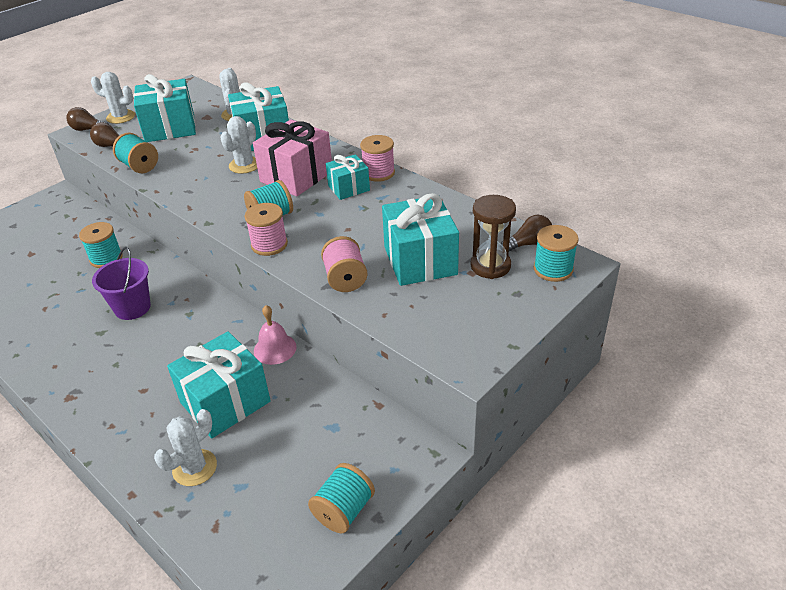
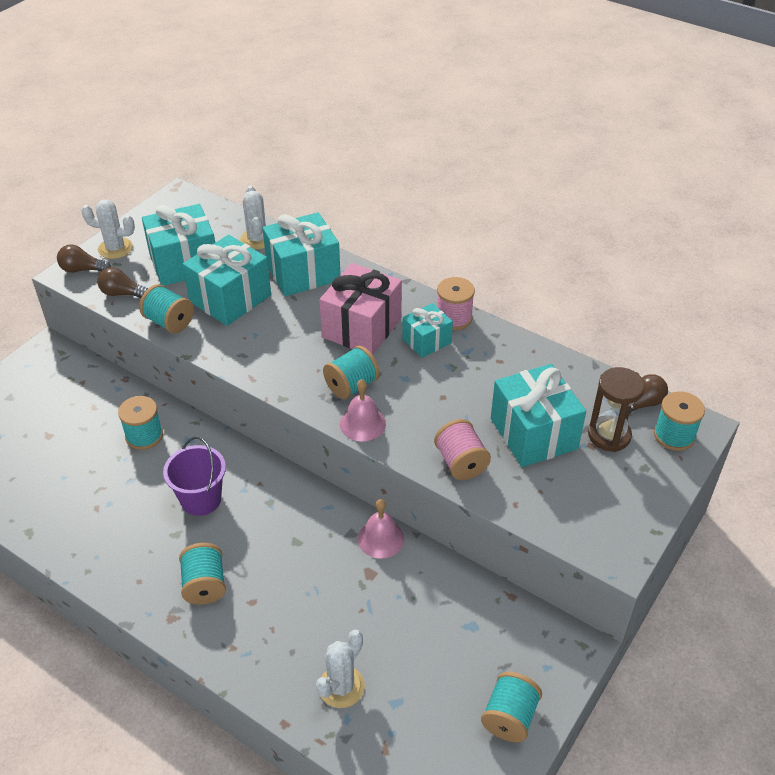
camera: 10 degrees left, 5 degrees up
(108, 373) = (205, 585): none -> turquoise spool
(225, 402) = (348, 607): turquoise gift -> turquoise gift (230, 298)
(244, 165) = (295, 314): white cactus -> none
(269, 244) = (362, 423): pink spool -> pink bell

